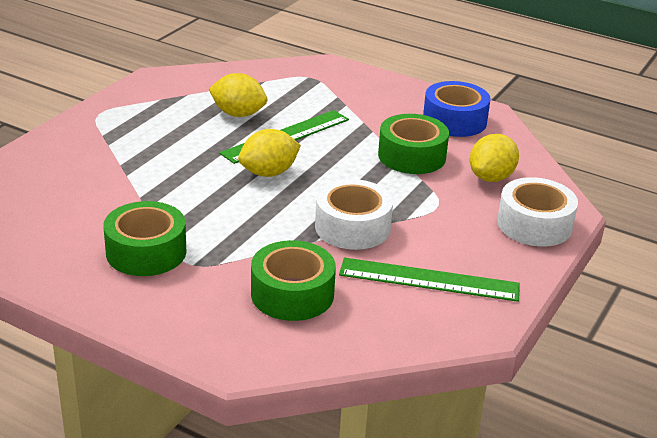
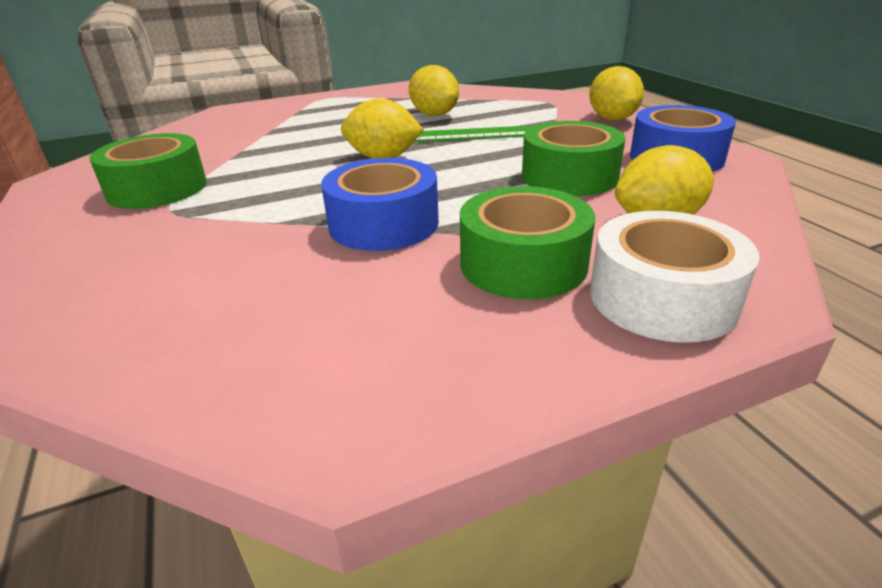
camera: 40 degrees right, 0 degrees up
(292, 294) = (192, 269): green tape -> green tape (523, 263)
(352, 227) = (384, 224): white tape -> blue tape
(378, 88) = (612, 119): none -> yellow lemon
(429, 280) = (377, 316): green ruler -> none

